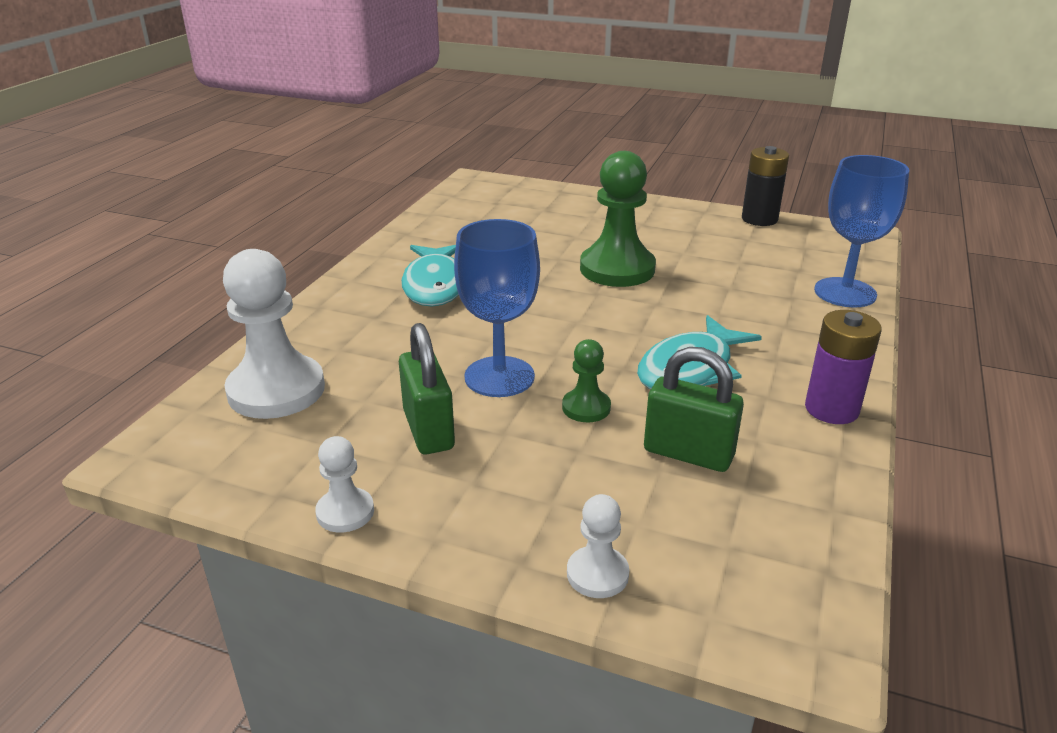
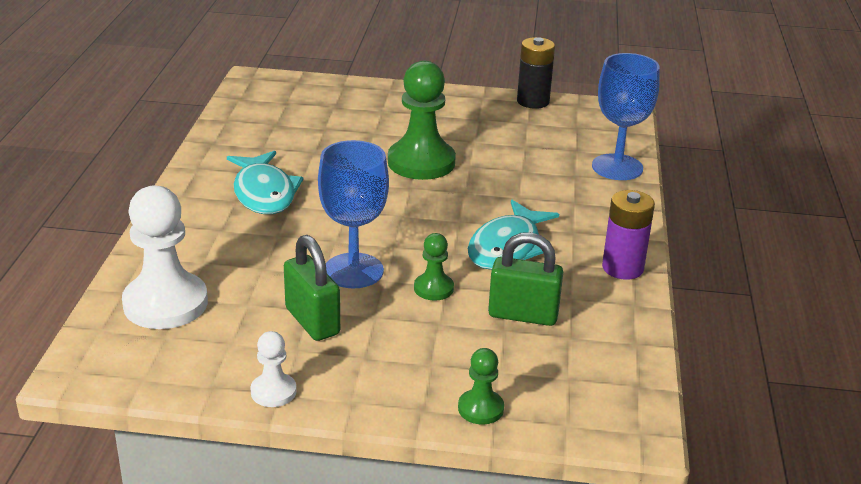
camera: 15 degrees left, 0 degrees up
(597, 574) = (480, 408): white pawn -> green pawn

